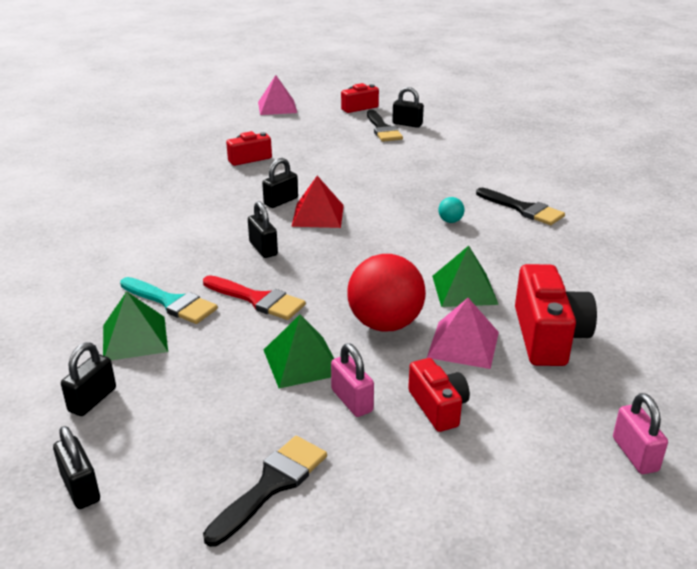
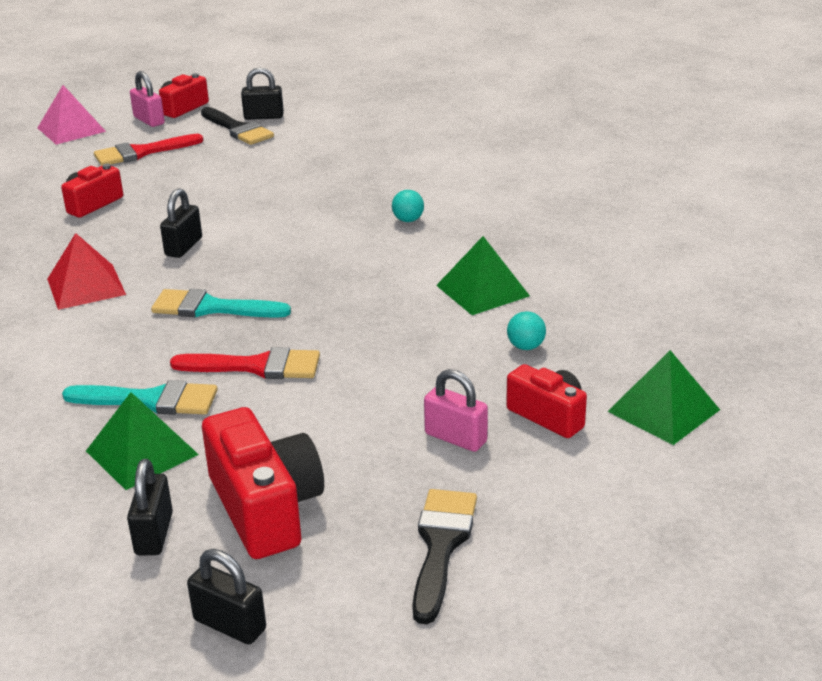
camera: 25 degrees left, 0 degrees up
(263, 249) = (211, 308): black padlock -> turquoise brush
(302, 362) = (368, 416): green pyramid -> green pyramid (664, 410)
(307, 131) = (141, 152): none -> red brush
(318, 215) = (245, 252): red pyramid -> red pyramid (86, 286)
(385, 324) = (426, 350): red ball -> none
(463, 344) = (526, 347): pink pyramid -> turquoise ball
(523, 209) = (478, 187): black brush -> none
(548, 336) = (604, 314): red camera -> red camera (266, 508)
(635, 454) = (761, 398): pink padlock -> pink padlock (149, 120)

